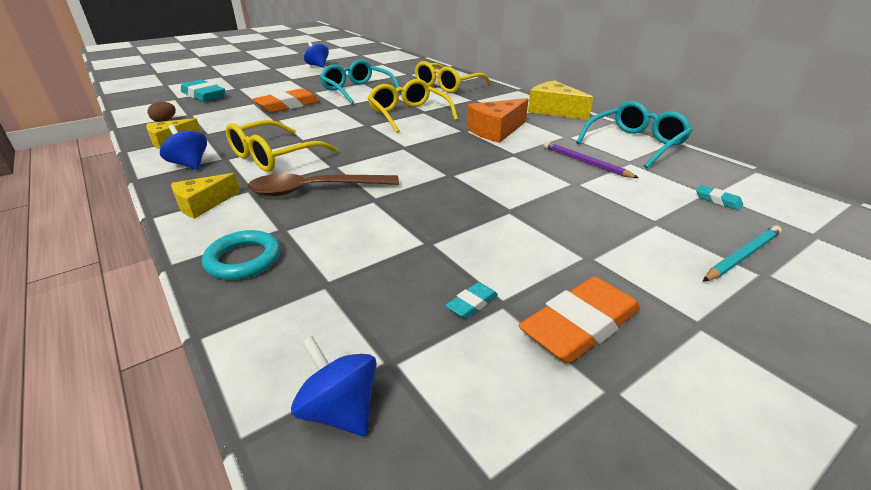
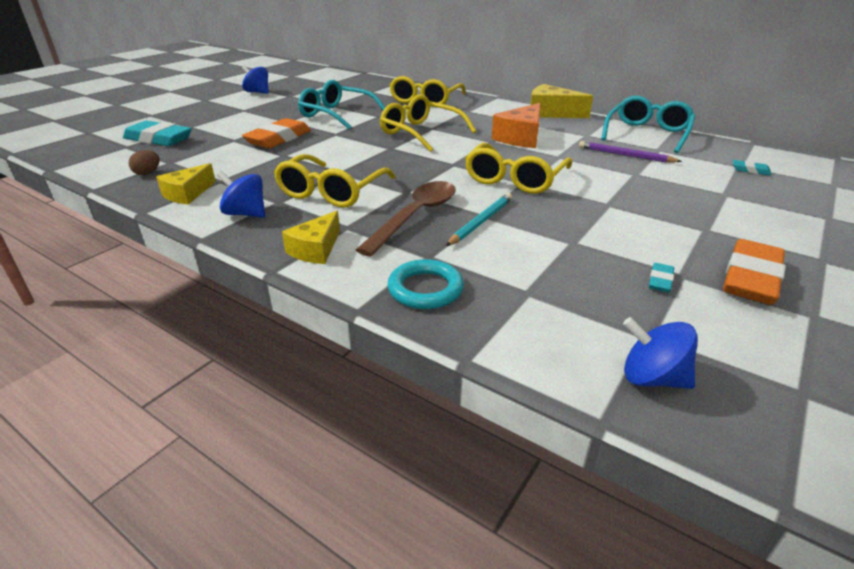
camera: 20 degrees left, 0 degrees up
(315, 190) = (415, 216): brown spoon -> brown spoon turned 150 degrees clockwise
(444, 169) = (515, 179): none -> yellow glasses
(742, 256) = (804, 208): turquoise pencil -> turquoise pencil (481, 221)

